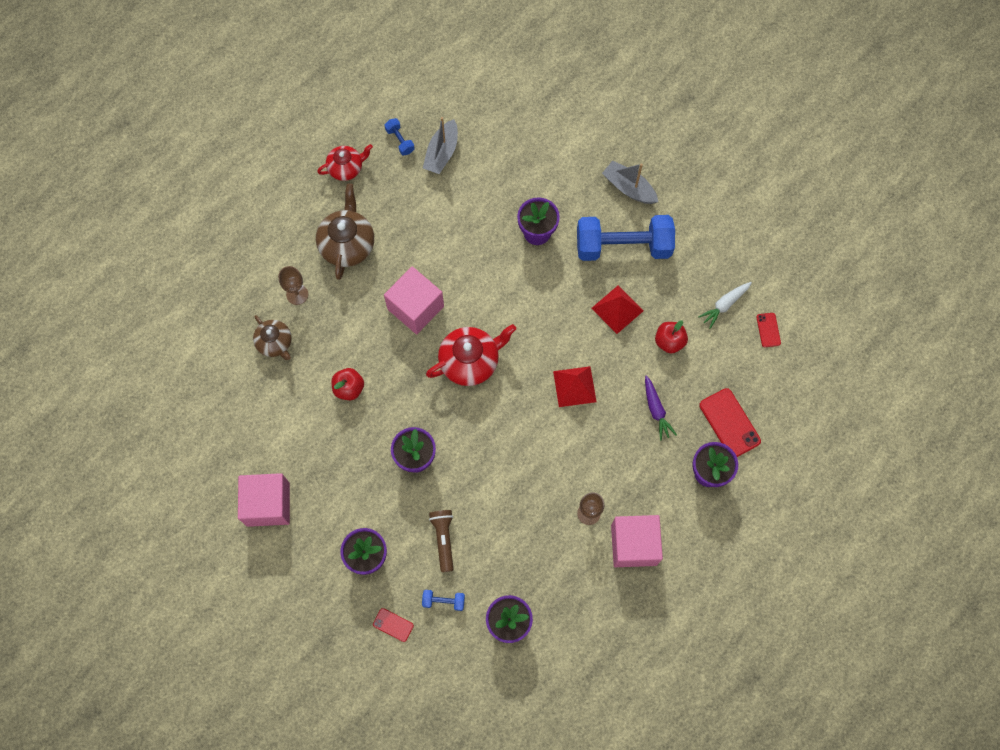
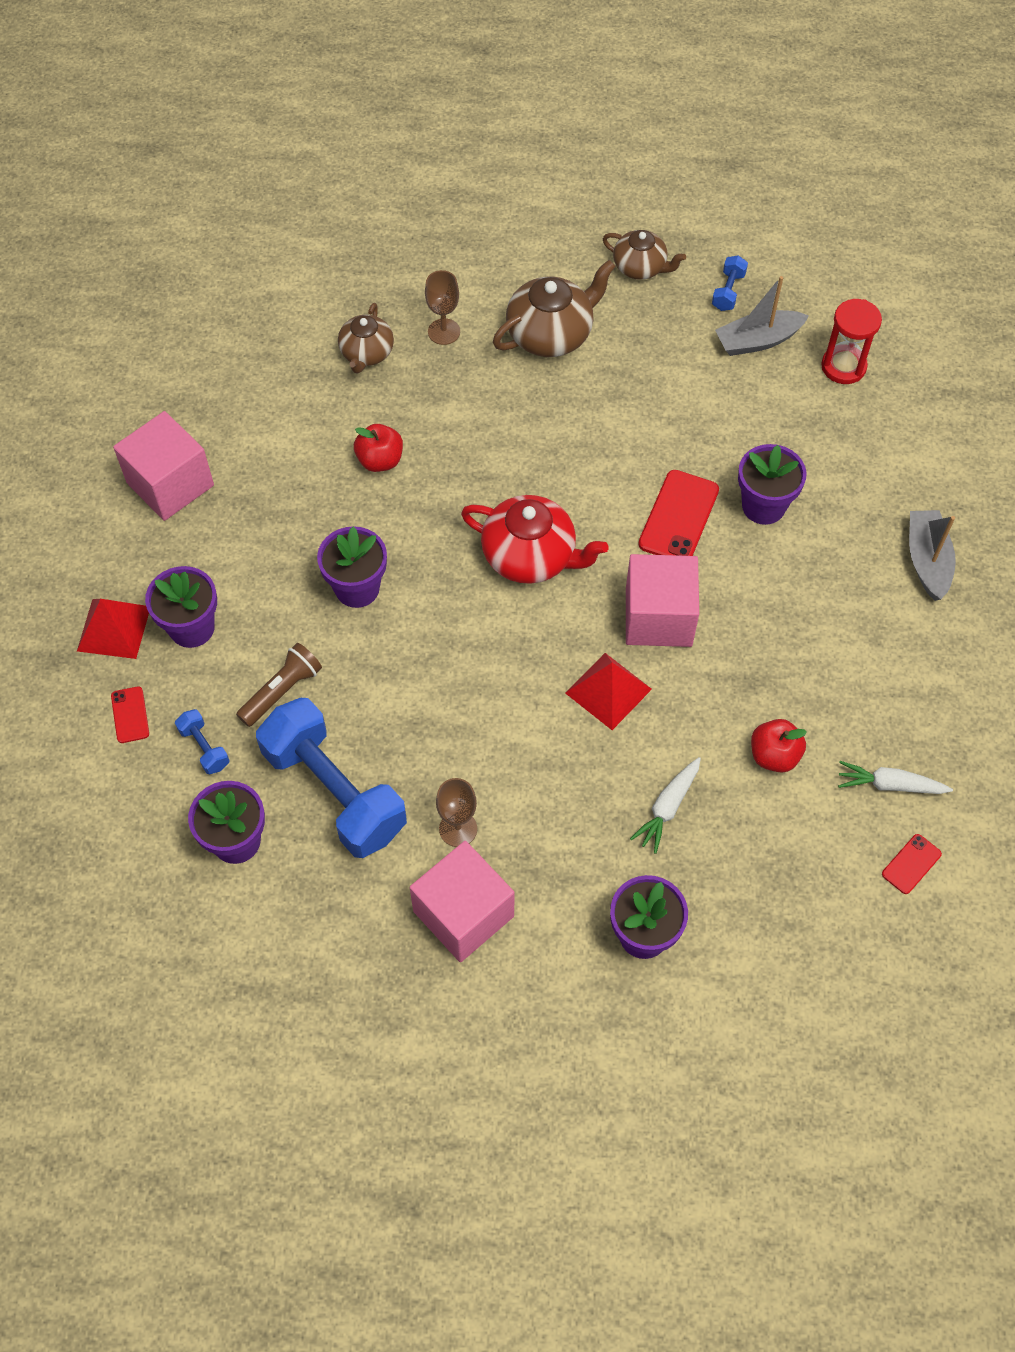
camera: 50 degrees right, 10 degrees down
(346, 168) = (640, 267): red teapot -> brown teapot
(415, 308) = (542, 453): pink cube -> pink cube (658, 617)
(492, 128) = (843, 366): none -> red hourglass
(617, 309) = (756, 664): red pyramid -> red pyramid (114, 628)
(623, 246) = (844, 610): blue dumbbell -> blue dumbbell (334, 792)
(656, 410) = (667, 807): purple carrot -> white carrot
(729, 423) = (735, 910): red phone -> red phone (678, 517)

